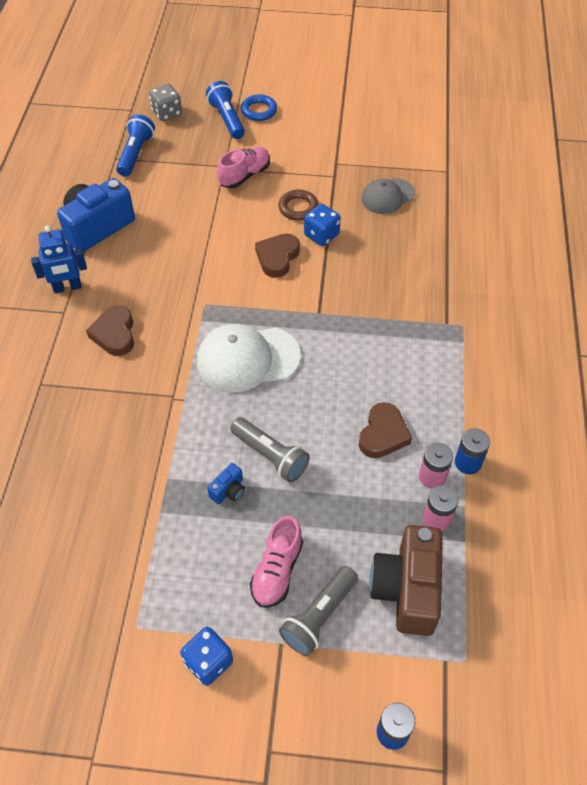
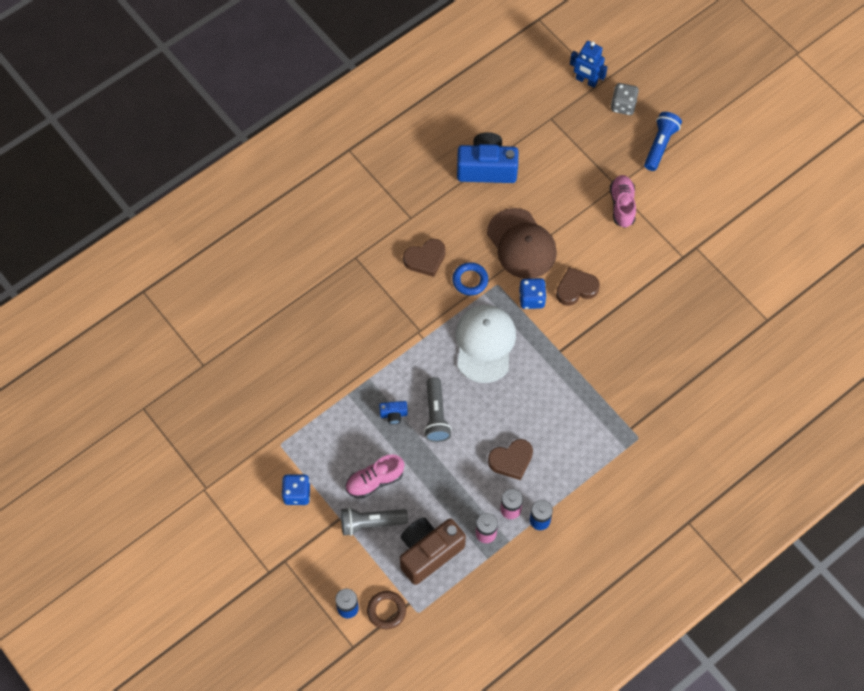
camera: 45 degrees right, 10 degrees up
(67, 287) = (428, 201): blue robot -> blue robot (586, 81)
(115, 334) = (425, 259): brown heart -> brown heart turned 150 degrees counterclockwise
(136, 154) = (567, 126): blue flashlight -> none
(192, 259) = (521, 244): none -> brown cap
(245, 175) = (622, 205): pink shoe -> pink shoe turned 90 degrees counterclockwise
(247, 359) = (485, 344): white cap -> white cap turned 60 degrees clockwise
(259, 111) = (690, 156): blue ring -> blue ring (470, 280)
(298, 208) = (630, 262): brown ring -> brown ring (386, 611)
(321, 235) = (622, 296): blue dice -> blue dice (531, 299)
(387, 196) = (701, 304): grey cap -> none

